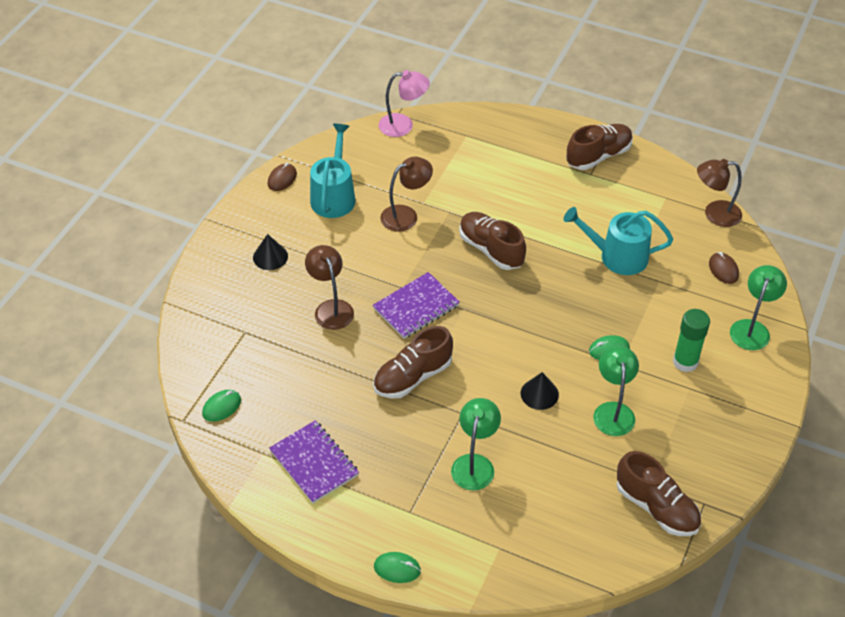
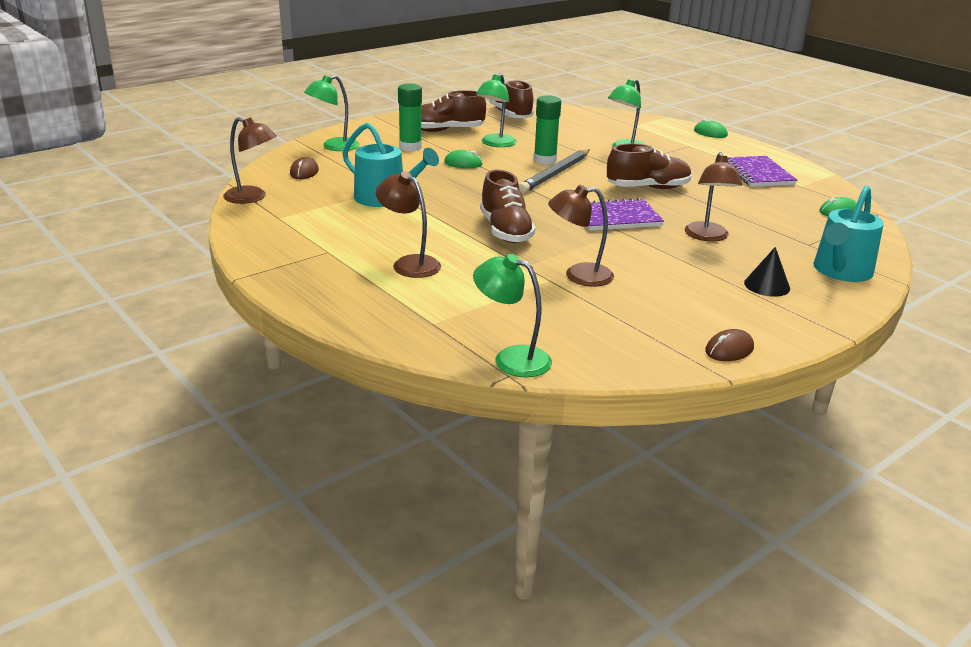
camera: 155 degrees left, 20 degrees down
(334, 196) = (661, 314): turquoise watering can -> turquoise watering can (840, 271)
(403, 125) = (511, 358): pink lamp -> green lamp
(511, 367) = (555, 174): none -> grey pencil
(526, 183) = (409, 263): none -> brown lamp
(539, 394) = (545, 160): black cone -> green glue stick
(598, 156) = (297, 261): brown shoe -> brown shoe (446, 130)

